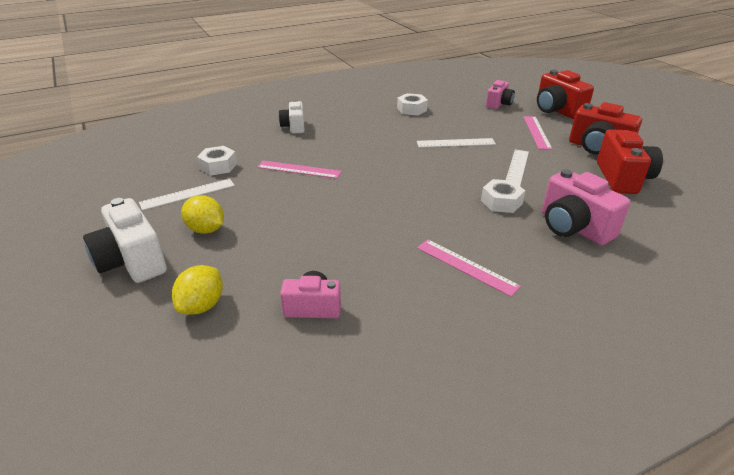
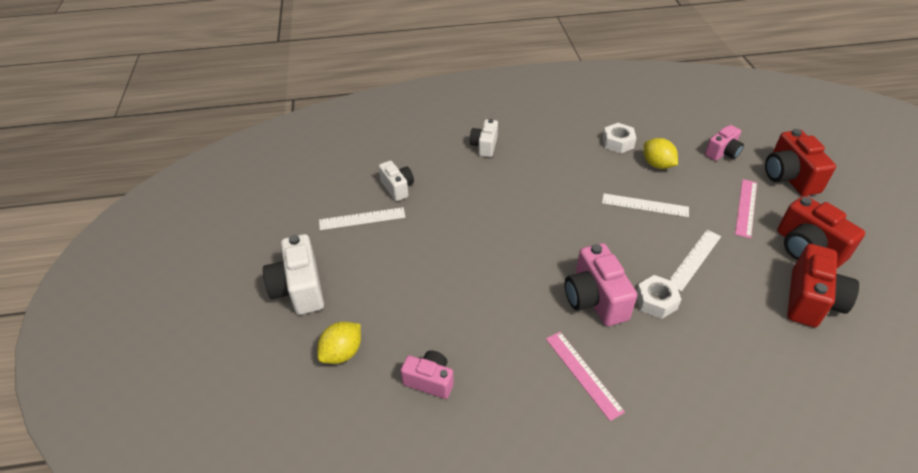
camera: 20 degrees right, 10 degrees up
(206, 229) = (366, 267): yellow lemon -> yellow lemon (657, 164)
(218, 166) = (397, 188): white nut -> white camera
(299, 169) = (470, 209): pink ruler -> none
(573, 227) = (716, 355): pink camera -> pink camera (595, 299)

